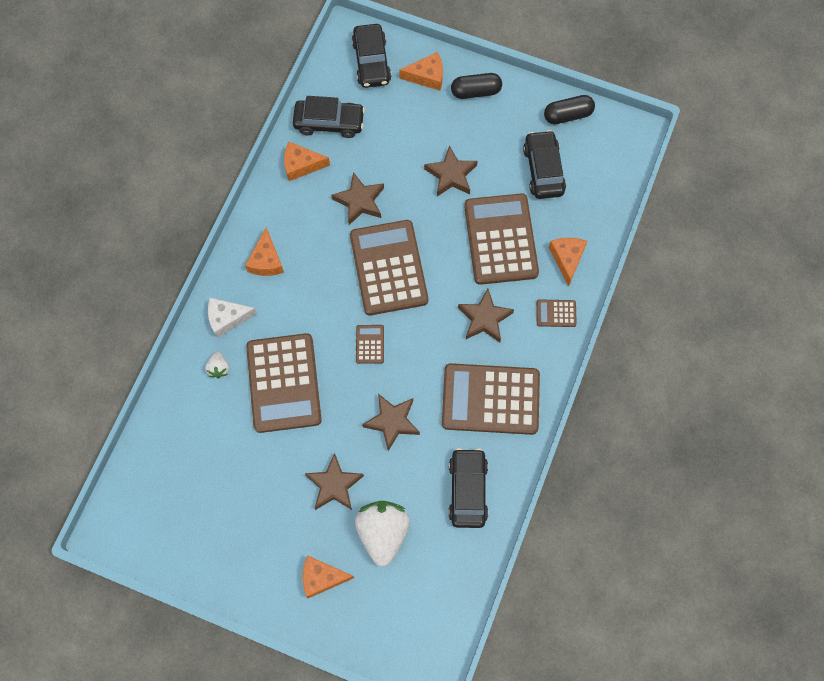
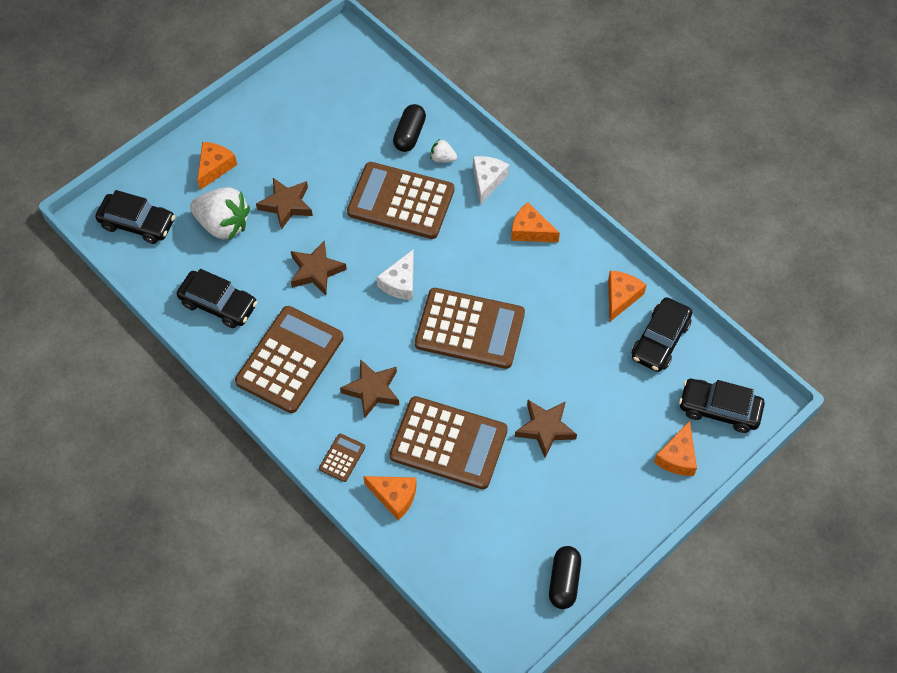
camera: 115 degrees right, 10 degrees down
(360, 201) = (555, 333): brown star -> none
(370, 344) = (400, 282): brown calculator -> white cheese
(476, 91) = (636, 498): black capsule -> black capsule (409, 134)
(543, 170) = (508, 523): black car -> black car (137, 224)

